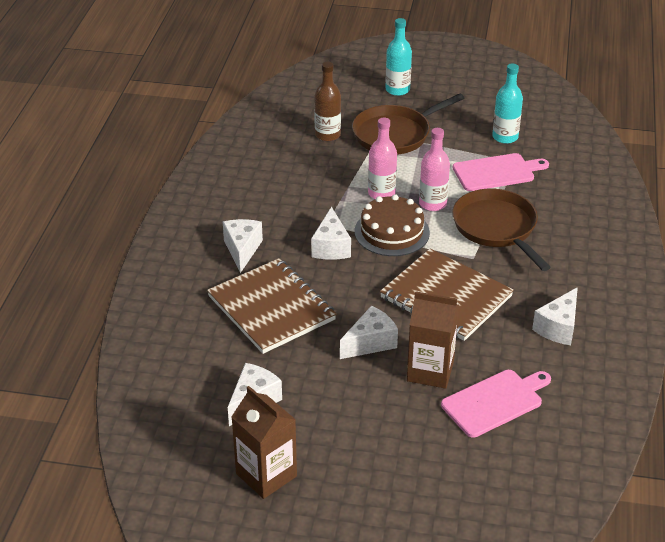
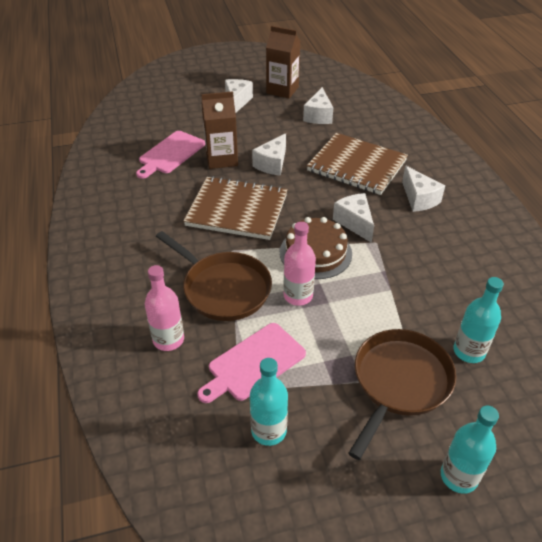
camera: 155 degrees right, 5 degrees up
(327, 135) = (469, 351): brown bottle -> turquoise bottle
(381, 193) = (354, 291): pink bottle -> pink bottle (168, 340)
(558, 327) = (139, 213): white cheese -> white cheese (237, 102)

